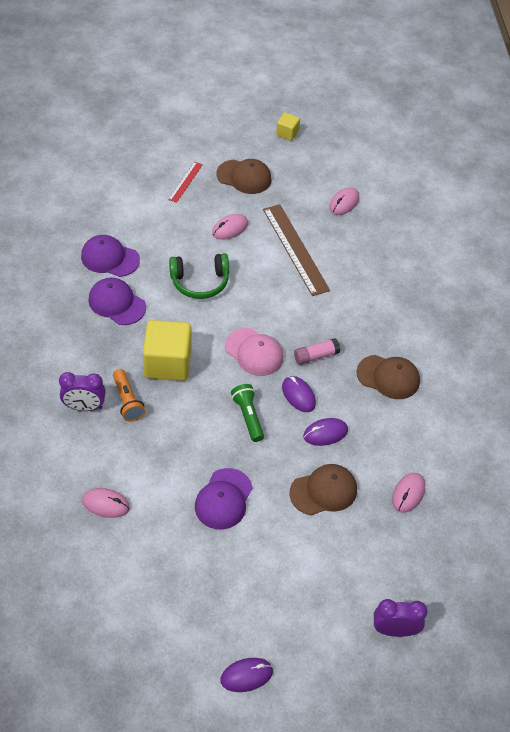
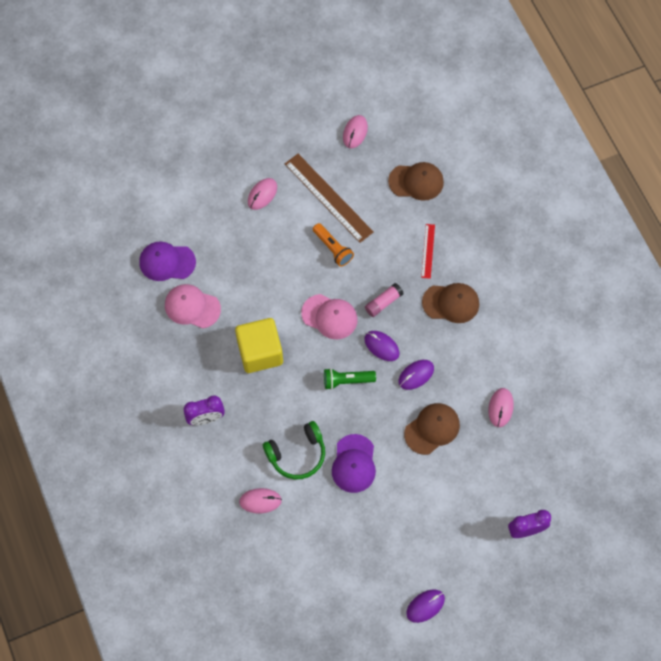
camera: 15 degrees left, 15 degrees up
(117, 303) = (192, 307): purple cap -> pink cap
(127, 401) = (240, 400): orange flashlight -> orange flashlight (333, 248)
(185, 182) = (203, 156): red ruler -> red ruler (428, 251)
(200, 282) = (256, 260): green headphones -> green headphones (297, 454)
(244, 177) = (254, 133): brown cap -> brown cap (416, 182)
(248, 416) = (346, 381): green flashlight -> green flashlight turned 60 degrees counterclockwise
(287, 133) = (276, 69): yellow cube -> none

